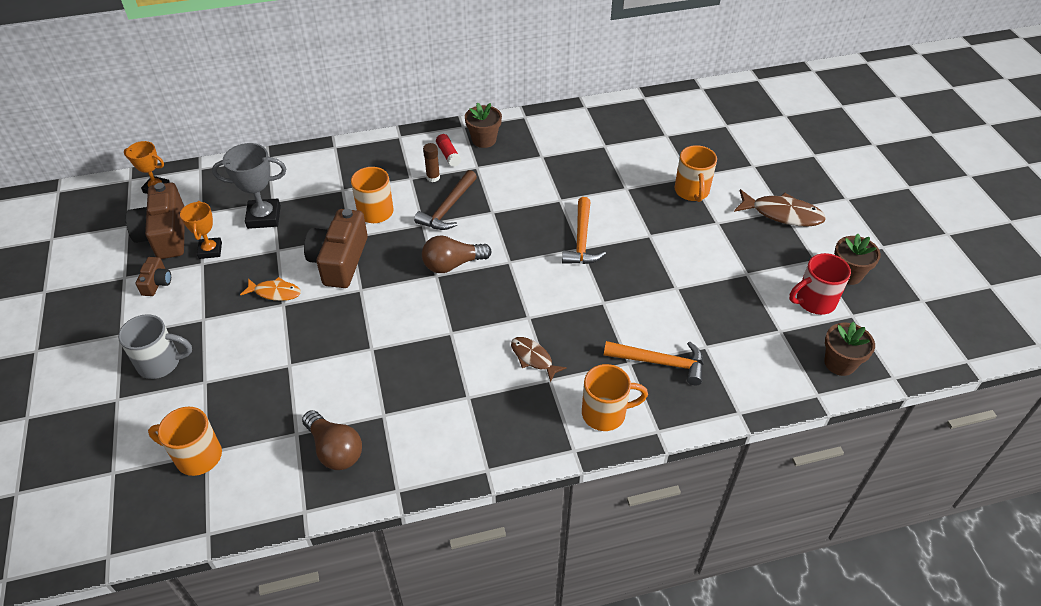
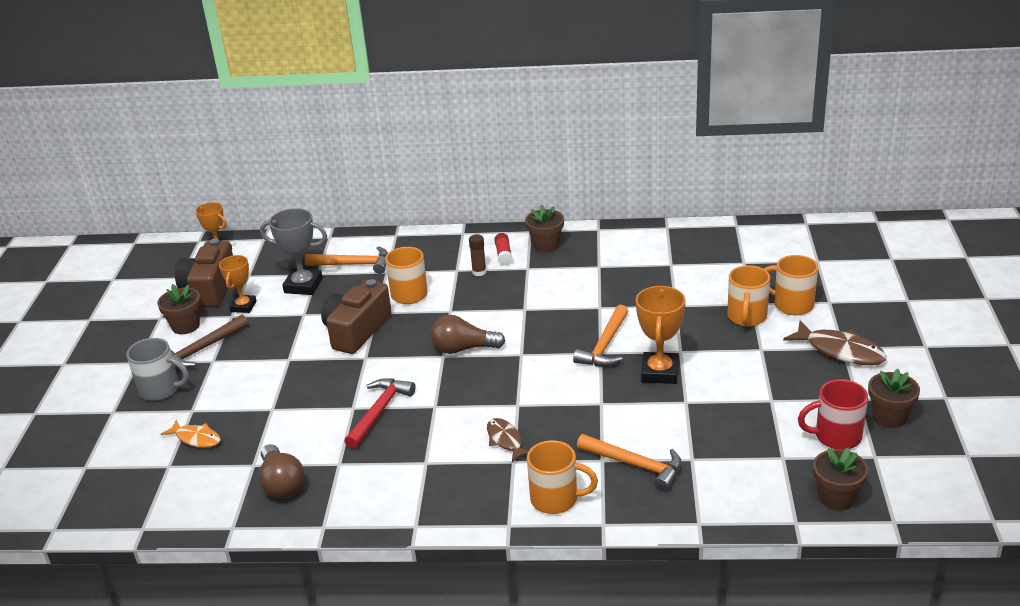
camera: 20 degrees right, 15 degrees down
(157, 283) = (185, 326): brown camera -> brown flower pot
(197, 456) = (159, 467): orange mug -> orange mug (792, 305)
(275, 292) = (285, 348): orange fish -> orange fish (196, 438)
(306, 186) = (354, 264): none -> orange hammer
(399, 349) = (379, 412): none -> red hammer
(448, 208) = (481, 300): brown hammer -> brown hammer (202, 349)
(641, 261) = (659, 372): none -> orange trophy

